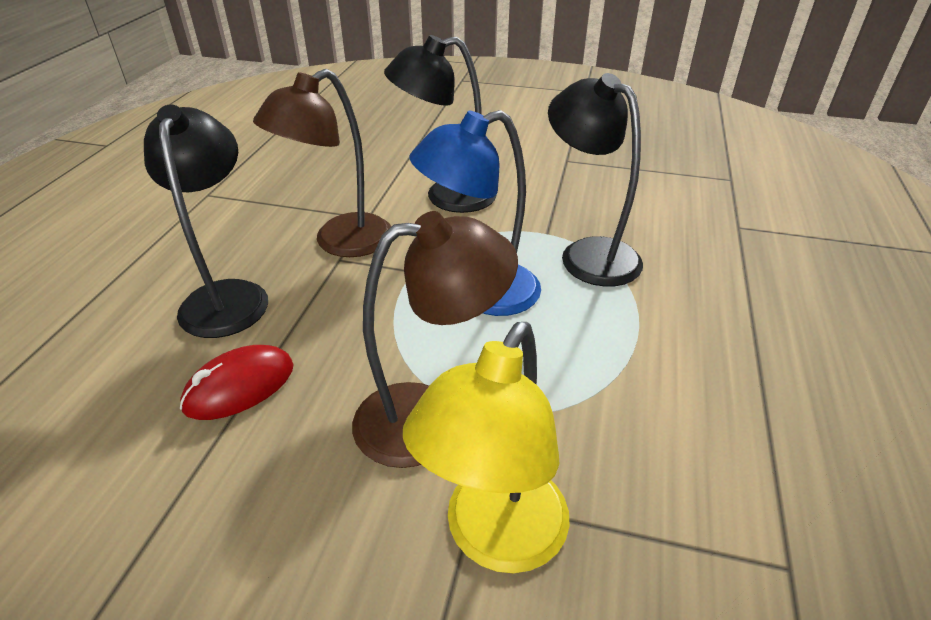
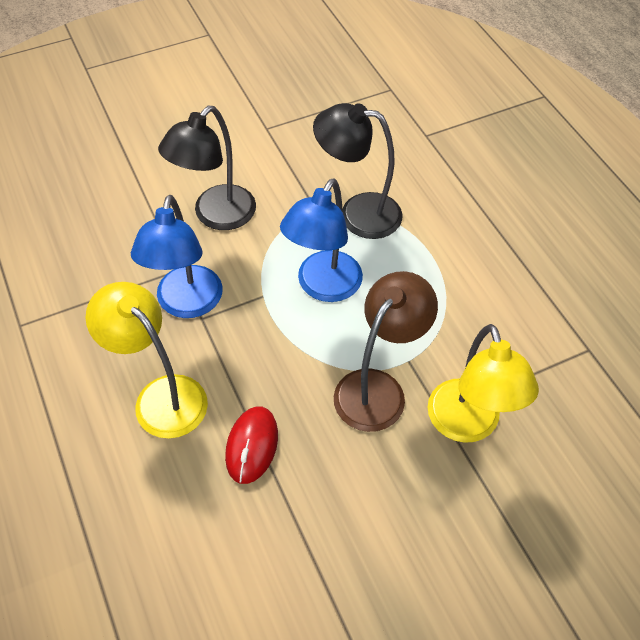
camera: 40 degrees left, 15 degrees up
(227, 296) = (161, 396): black lamp -> yellow lamp
(340, 243) = (187, 304): brown lamp -> blue lamp

